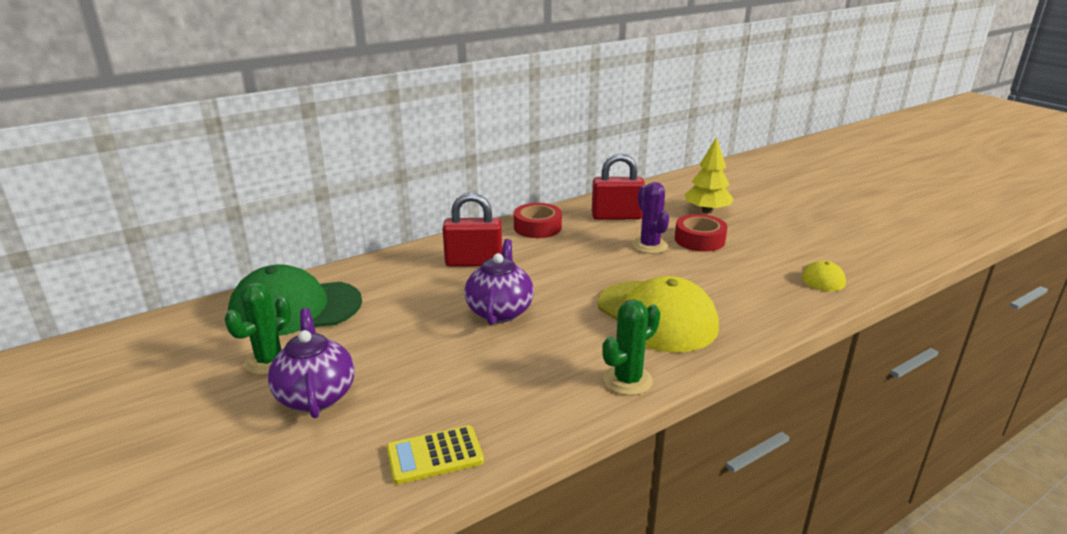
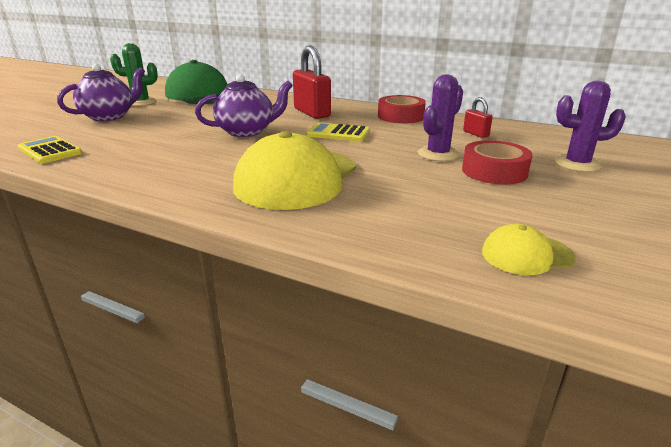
camera: 60 degrees right, 0 degrees up
(557, 268) = (338, 133): none -> yellow calculator
(616, 216) = (475, 134): red padlock -> red padlock, size x0.50
(627, 380) = (171, 186): green cactus -> none
(707, 211) = (577, 164): yellow tree -> purple cactus

